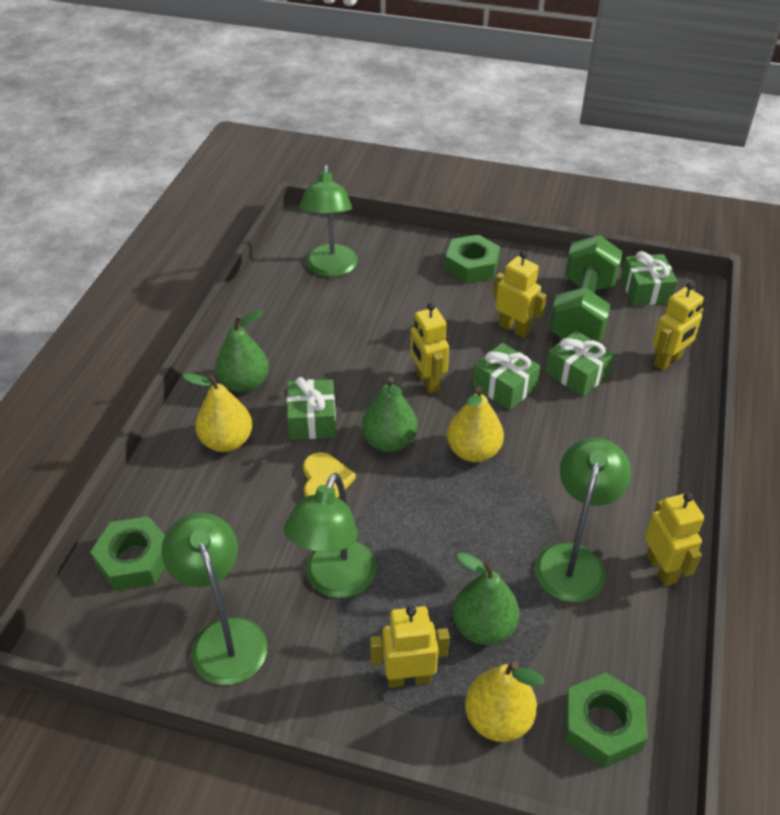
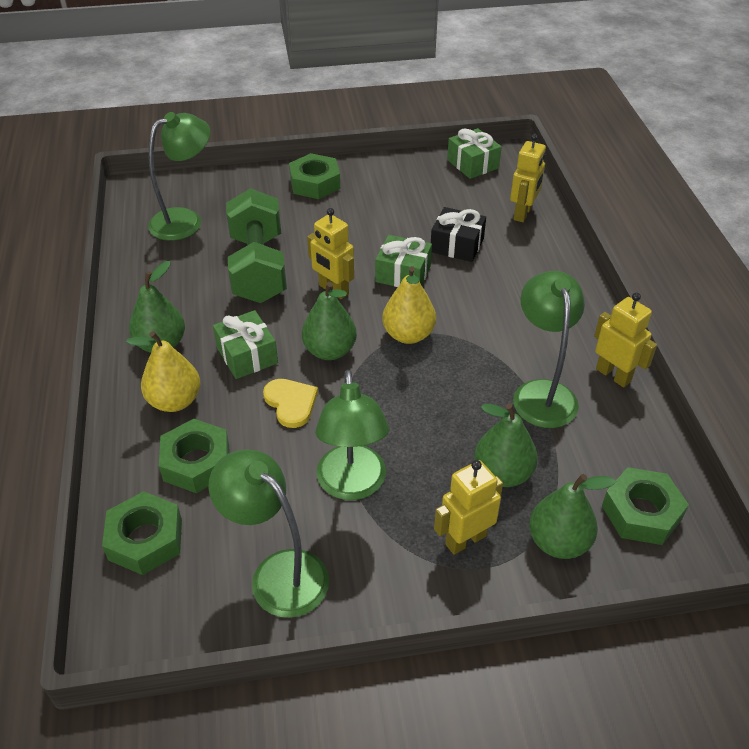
camera: 25 degrees left, 0 degrees up
(213, 506) = (196, 462): none -> green nut
(331, 269) = (185, 220): green lamp -> green lamp turned 105 degrees counterclockwise
(498, 719) = (558, 542): yellow pear -> green pear
(514, 328) = (383, 224): yellow robot -> none
(577, 374) = (457, 245): green gift -> black gift
(582, 312) = (432, 195): green dumbbell -> green dumbbell (258, 268)

